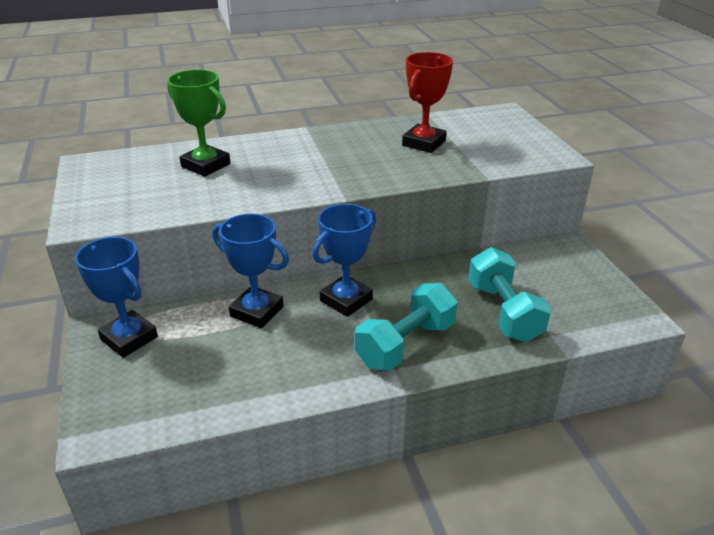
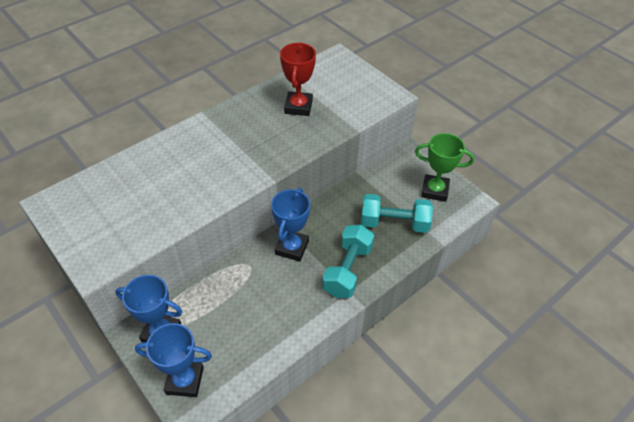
camera: 25 degrees left, 15 degrees up
(206, 165) = (150, 177): green trophy -> green trophy (435, 190)
(257, 311) = (237, 278): blue trophy -> blue trophy (185, 380)
(504, 312) = (394, 223): turquoise dumbbell -> turquoise dumbbell turned 45 degrees counterclockwise

